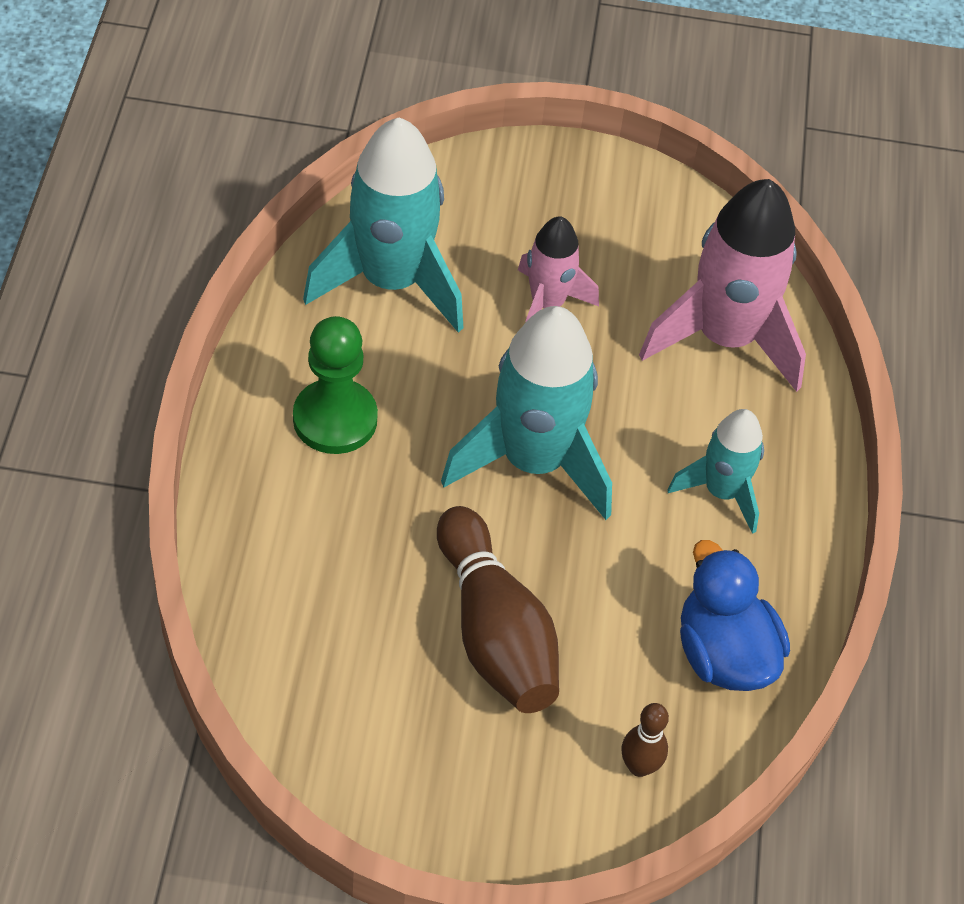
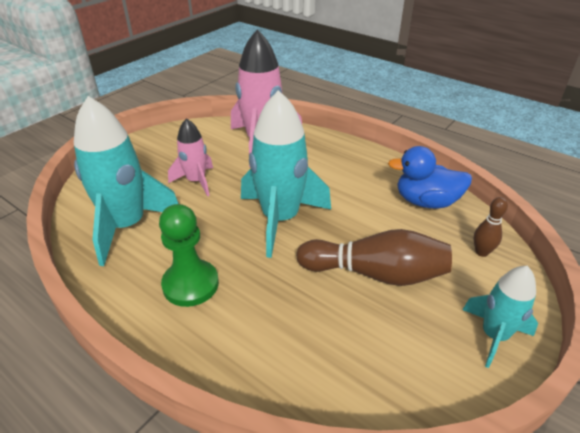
camera: 55 degrees left, 15 degrees down
(722, 492) = (339, 171): turquoise rocket -> turquoise rocket (493, 335)

